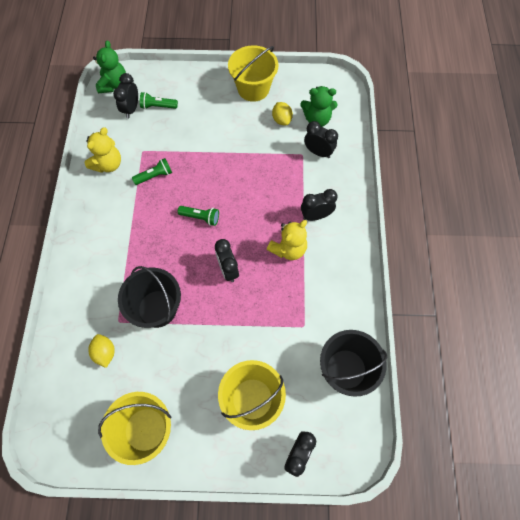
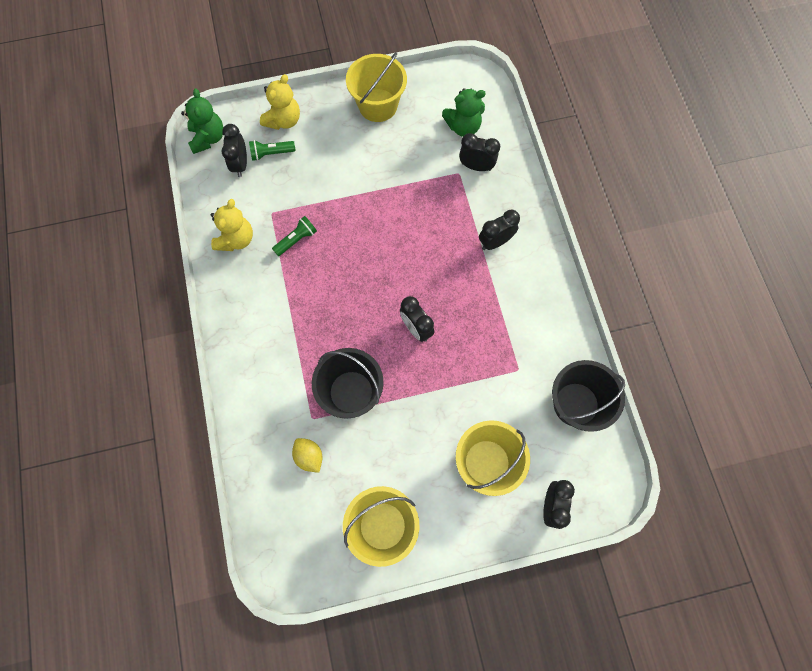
camera: 15 degrees left, 5 degrees up
(200, 217) = (366, 276): green flashlight -> none
(281, 120) = (423, 137): yellow lemon -> none
(288, 249) = (476, 288): yellow teddy bear -> yellow teddy bear (283, 120)

